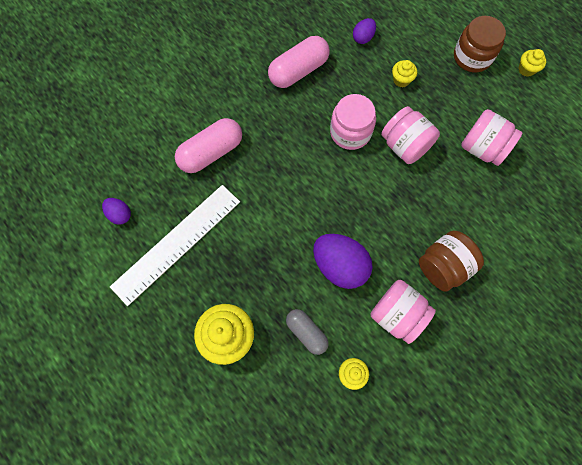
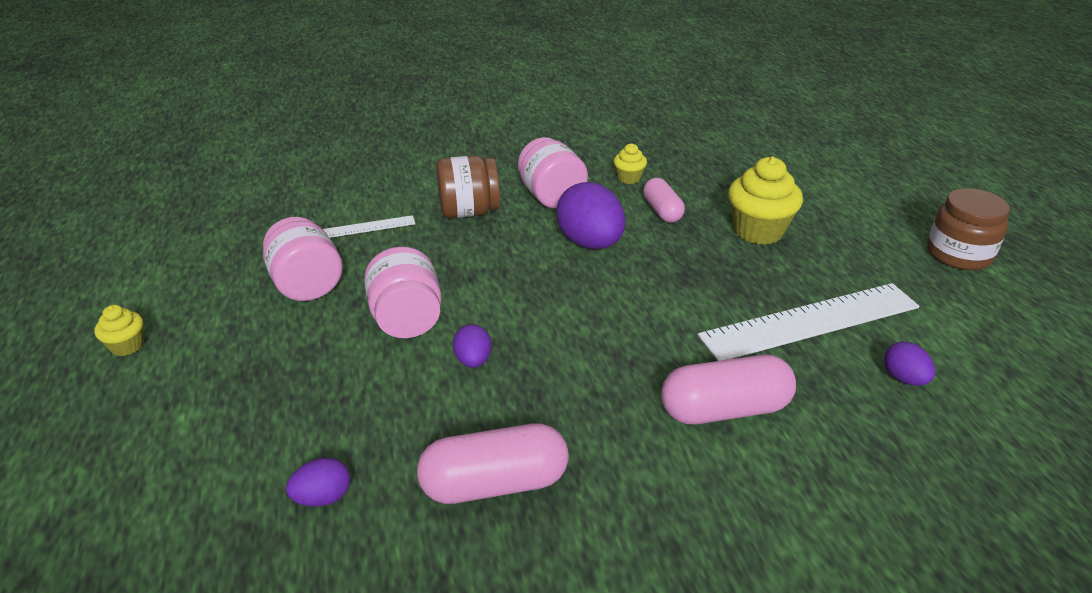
camera: 155 degrees left, 35 degrees down
(306, 332) = (662, 211): grey capsule -> pink capsule
(350, 132) = (473, 361): pink jar -> purple egg
(401, 80) = (327, 401): yellow cupcake -> none
(472, 57) = (179, 392): brown jar -> brown jar (958, 254)
(495, 217) = (369, 227): none -> white ruler

